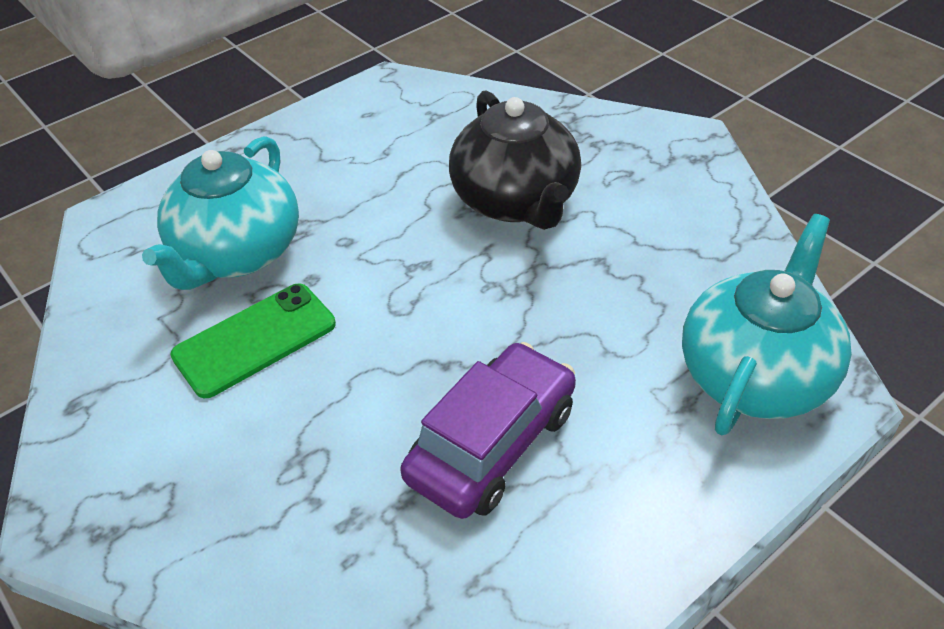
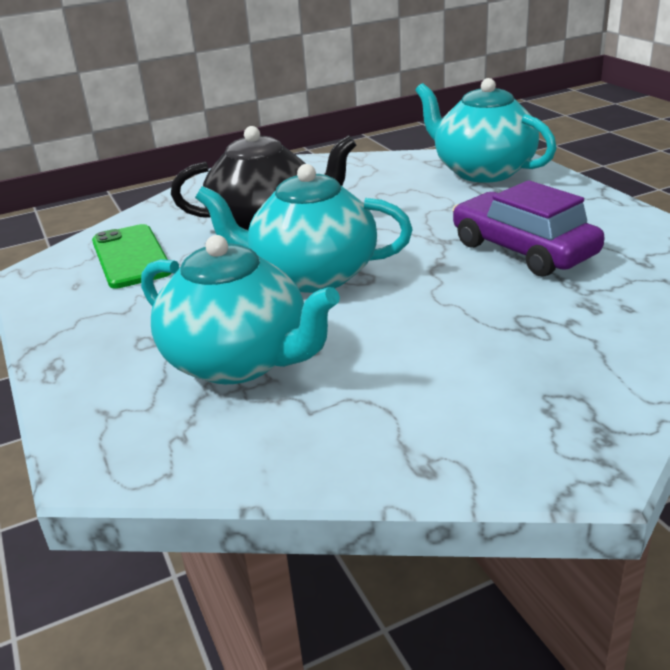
camera: 75 degrees left, 15 degrees down
(255, 340) = (373, 350): green phone -> green phone (131, 257)
(401, 264) = (312, 275): none -> turquoise teapot

